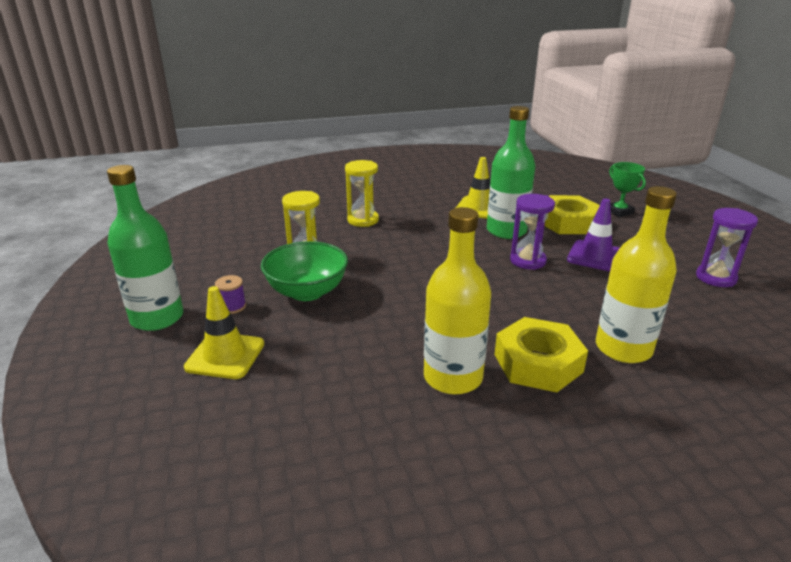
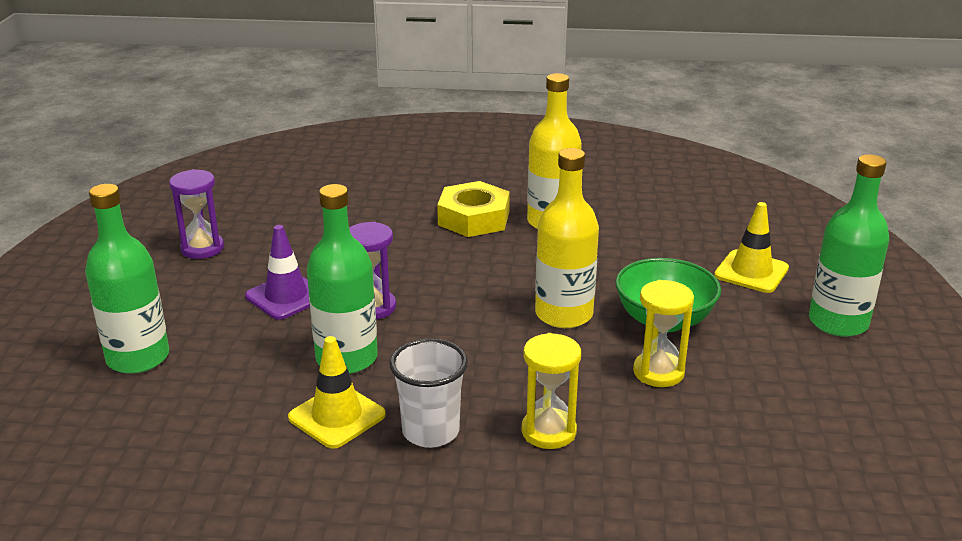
camera: 160 degrees left, 0 degrees up
(232, 306) = (753, 319): purple spool -> none
(425, 210) = (430, 431): none -> white cup
(568, 222) = (241, 355): yellow nut -> none
(619, 212) = (138, 358): green trophy -> green bottle
(623, 348) = (391, 214): yellow bottle -> yellow bottle (564, 314)

